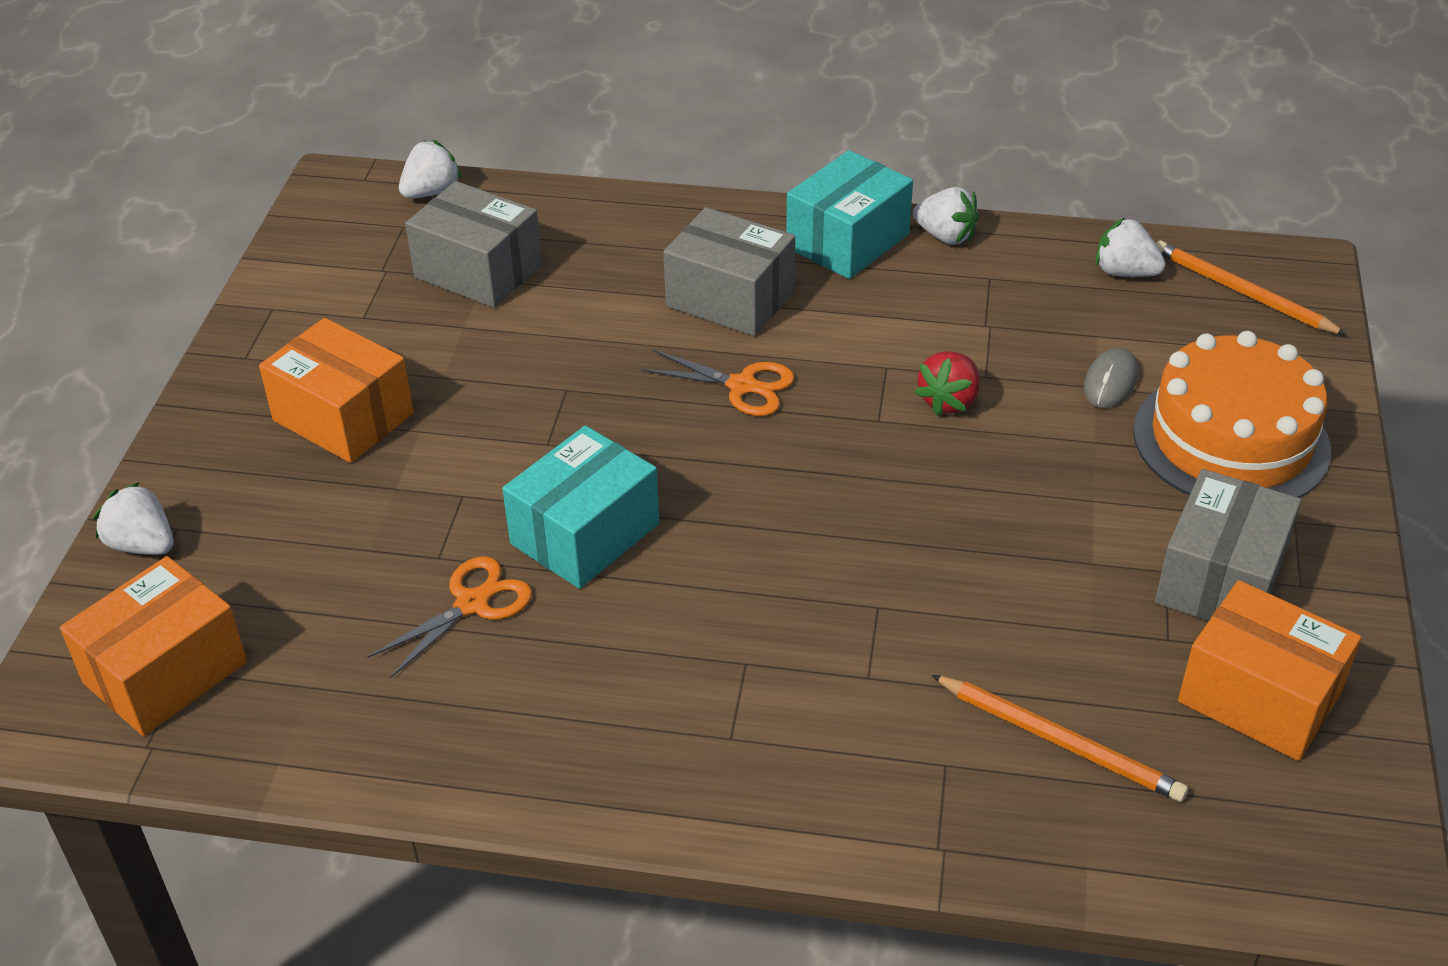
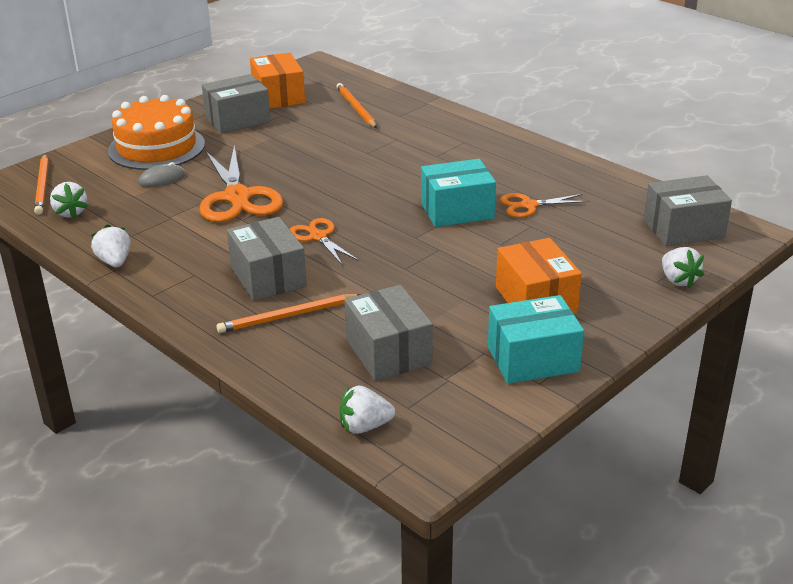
camera: 145 degrees left, 10 degrees down
(165, 672) = (683, 229): orange box -> grey box
(642, 262) = (288, 316): none -> orange pencil
(847, 241) = (165, 280): turquoise box -> turquoise box (533, 359)
(949, 401) = (237, 197): red strawberry -> orange scissors

